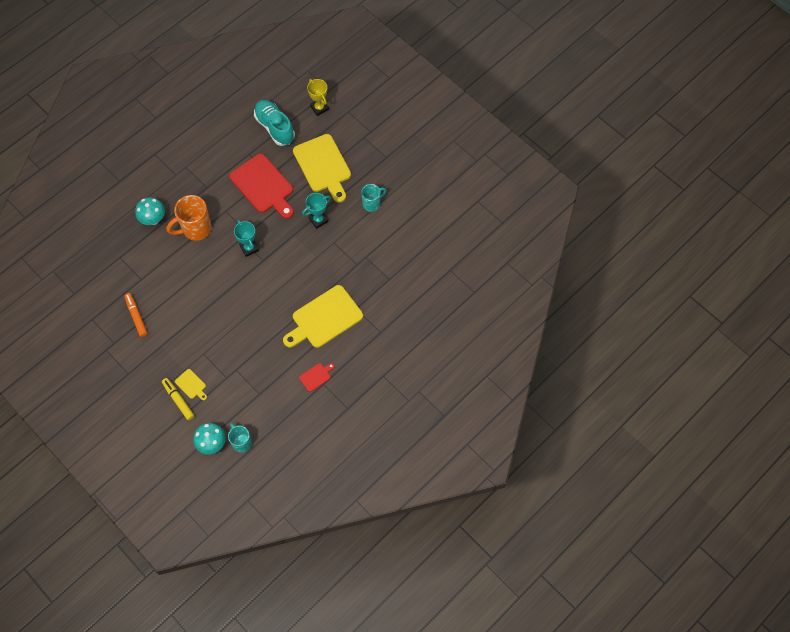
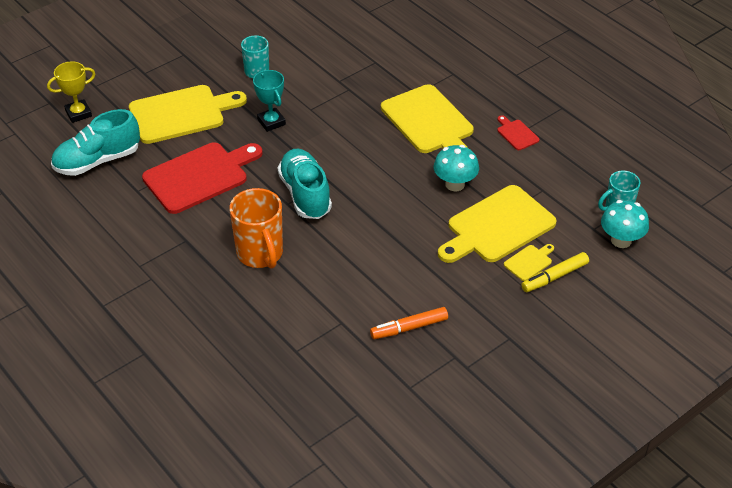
camera: 85 degrees left, 20 degrees down
(153, 219) = (231, 307): turquoise mushroom -> turquoise mushroom (455, 184)
(223, 365) = (497, 226): none -> yellow cutting board
(249, 248) = (305, 194): turquoise trophy -> turquoise shoe

